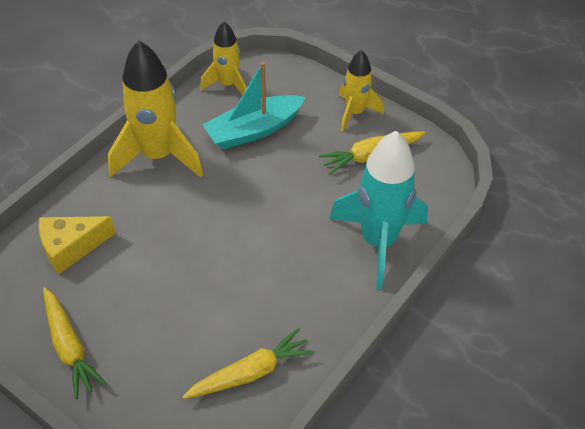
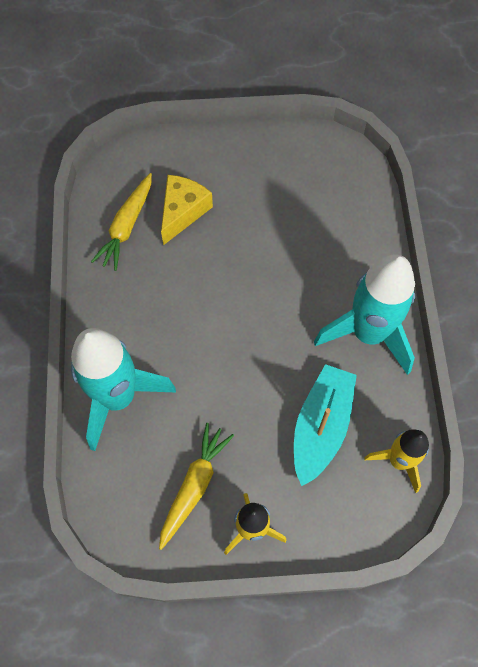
camera: 140 degrees right, 15 degrees up
(69, 347) = (258, 156): yellow carrot -> none
(71, 247) = (337, 213): yellow cheese -> yellow cheese (182, 212)
(158, 156) = (368, 333): yellow rocket -> turquoise rocket

